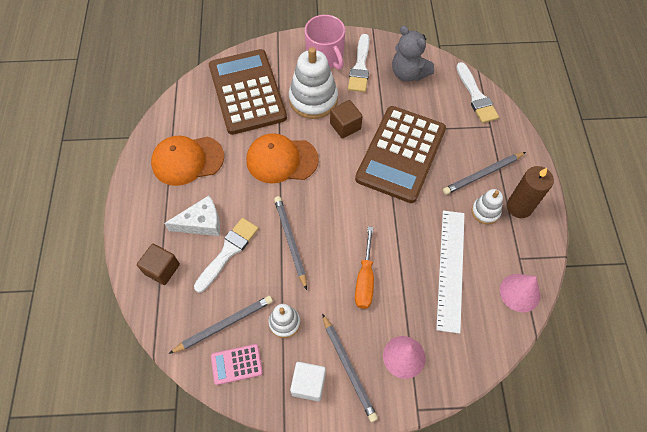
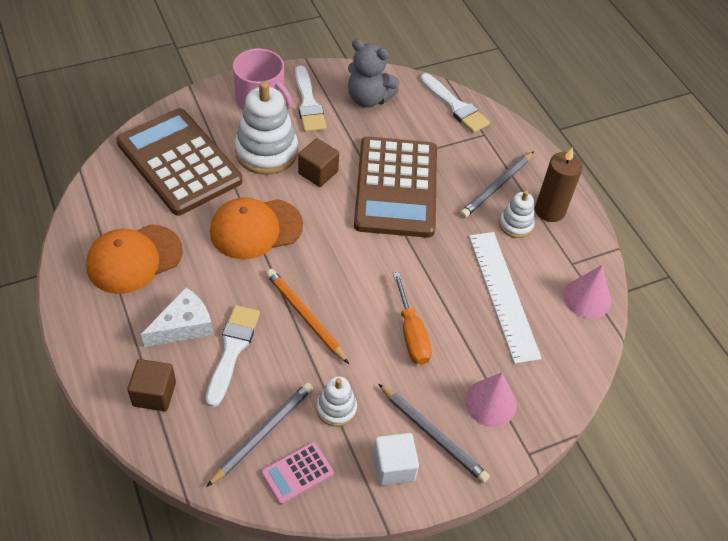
camera: 25 degrees left, 10 degrees down
(290, 241) = (305, 316): grey pencil -> orange pencil

